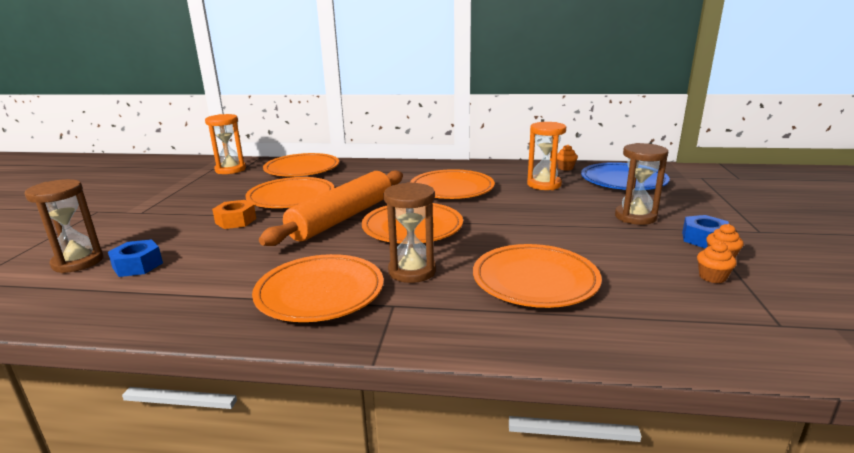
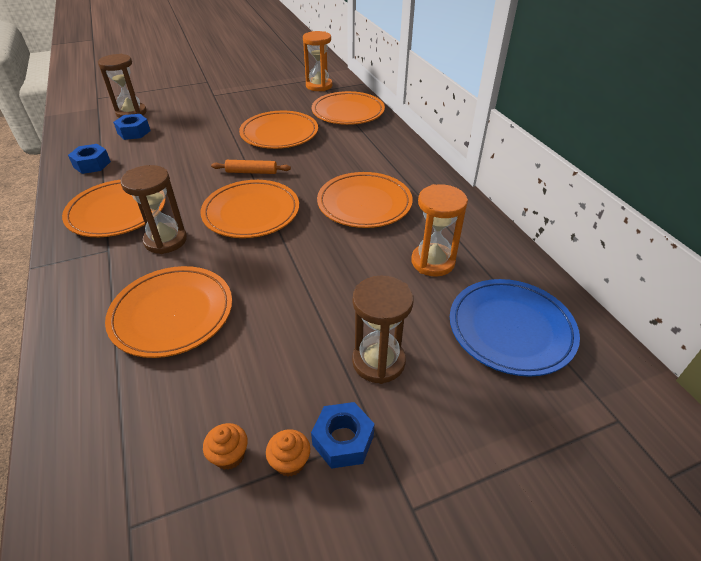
camera: 60 degrees right, 20 degrees up
(173, 301) = (92, 164): none -> blue nut
(236, 221) = (219, 132): orange nut -> none
(342, 218) = (251, 172): orange rolling pin -> orange rolling pin, size x0.43
(565, 168) = (514, 265): orange cupcake -> none

